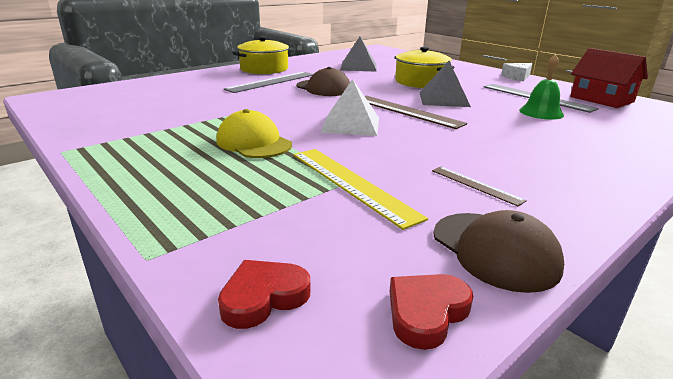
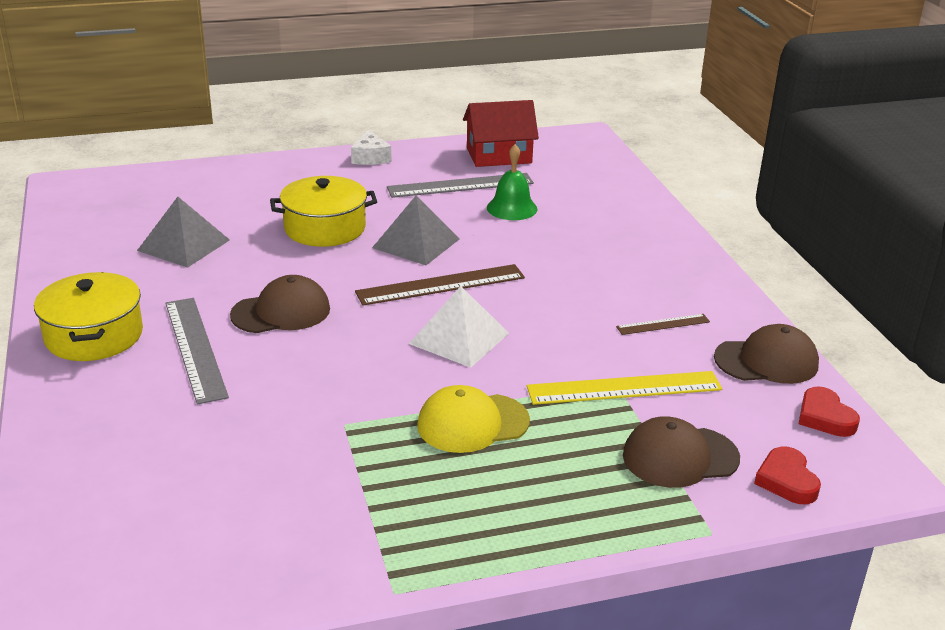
camera: 65 degrees left, 5 degrees up
(265, 223) = (680, 457): none -> brown cap

